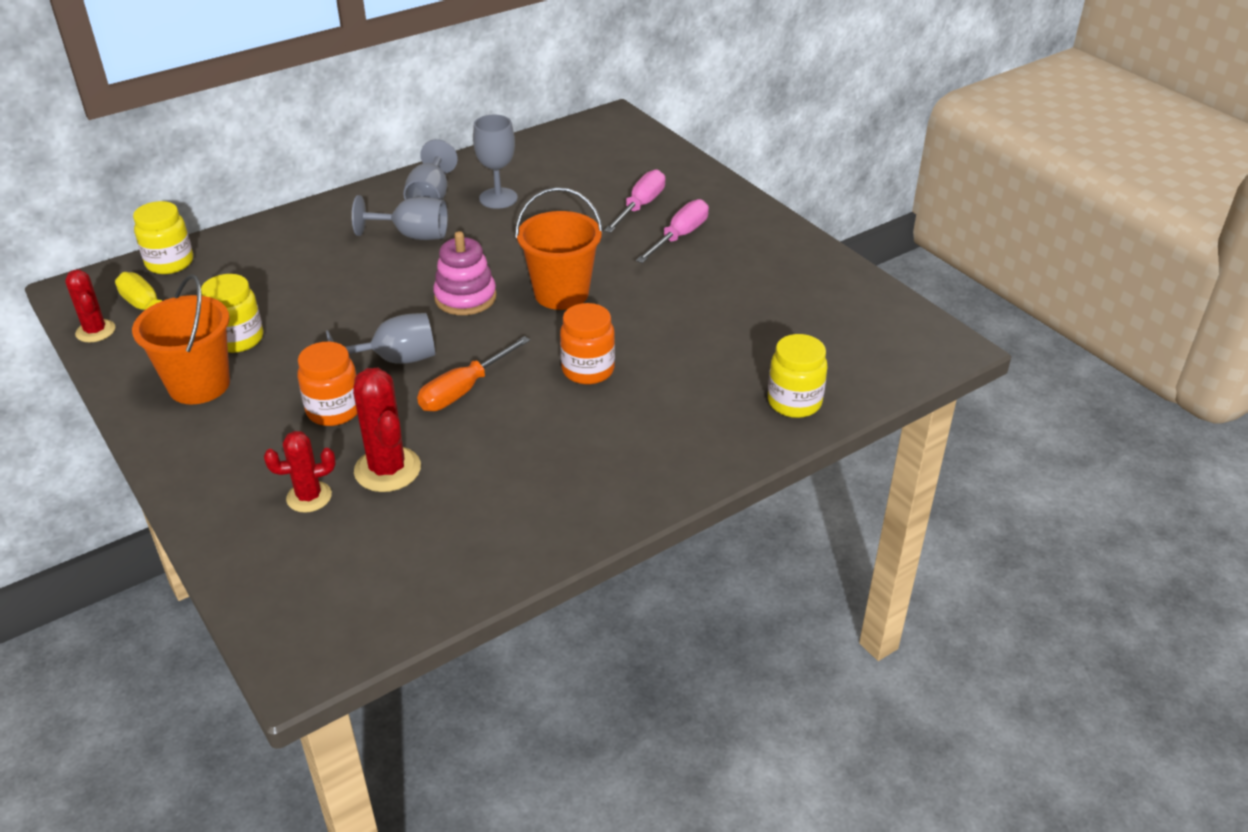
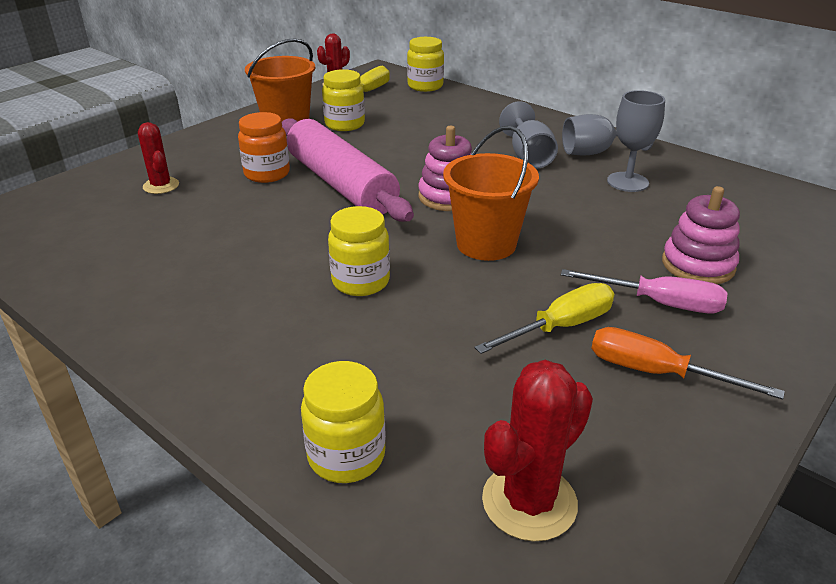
camera: 75 degrees right, 5 degrees down
(387, 469) = (194, 209): red cactus -> red cactus (529, 502)
(396, 360) = (341, 184): grey goblet -> pink rolling pin
(464, 390) = (308, 222): orange screwdriver -> orange screwdriver (656, 373)
(588, 370) = (361, 282): orange jar -> yellow jar
(640, 206) = (698, 265): pink screwdriver -> pink stacking toy
(690, 285) = (560, 327): none -> yellow screwdriver

